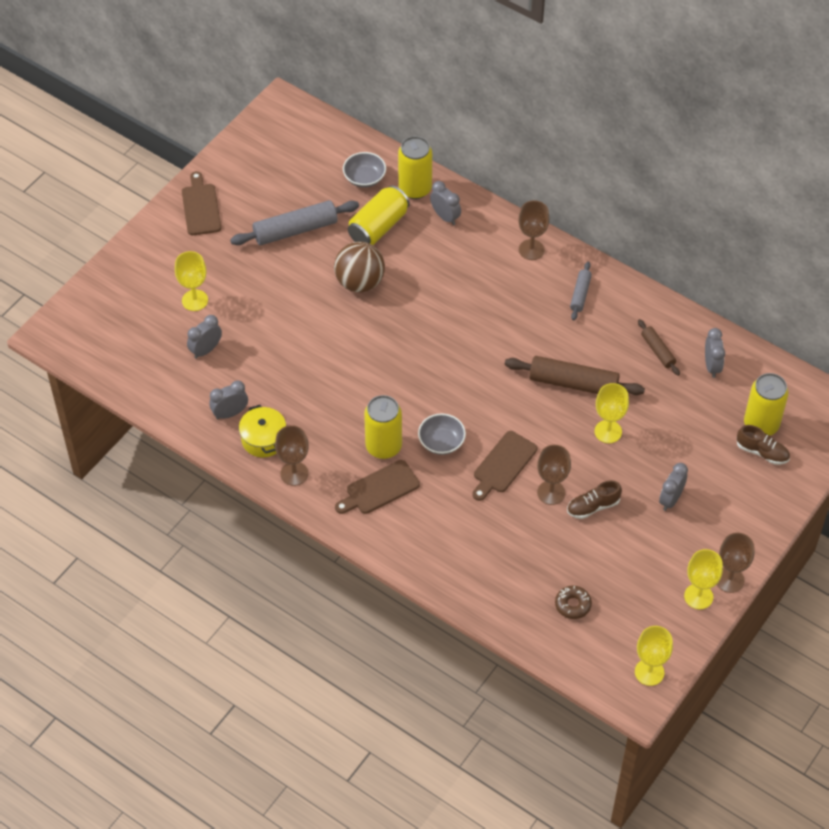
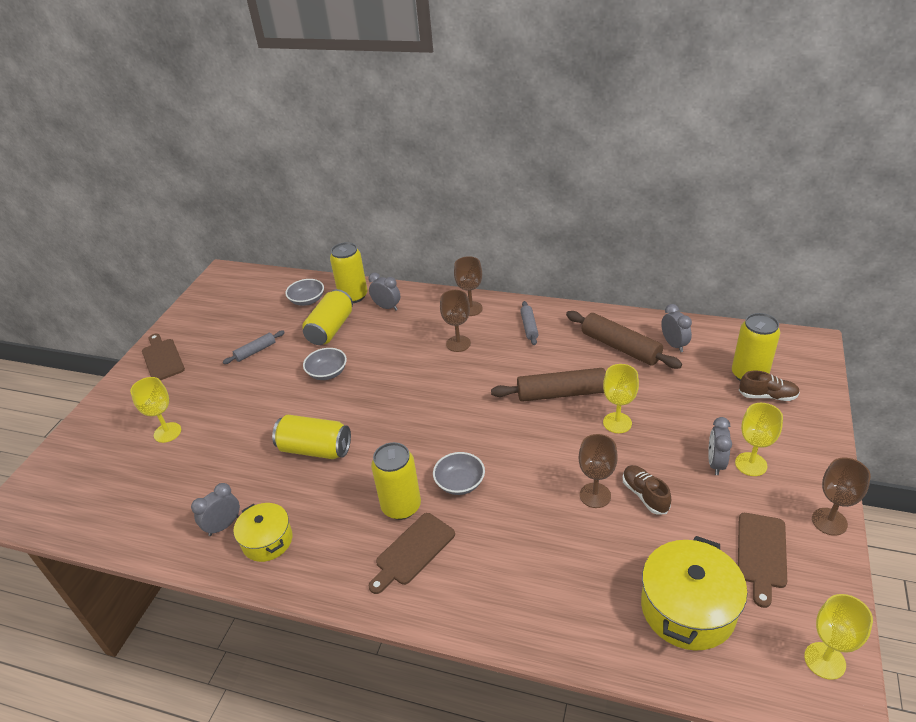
camera: 15 degrees left, 15 degrees down
(206, 350) = (186, 473): grey clock -> none
(294, 473) = (311, 566): brown goblet -> brown goblet (458, 343)
(295, 230) = (255, 351): grey rolling pin -> grey rolling pin, size x0.54
(325, 365) = (315, 449): none -> yellow can
(359, 282) = (327, 373): brown ball -> grey bowl
(503, 464) = (533, 484): brown cutting board -> brown cutting board (761, 553)
(573, 605) = (687, 608): brown donut -> yellow pot
(593, 506) = (645, 495): brown shoe -> brown shoe turned 105 degrees clockwise
(658, 351) = (620, 347): brown rolling pin -> brown rolling pin, size x1.85
(698, 596) = (812, 550): yellow goblet -> yellow goblet (751, 464)

